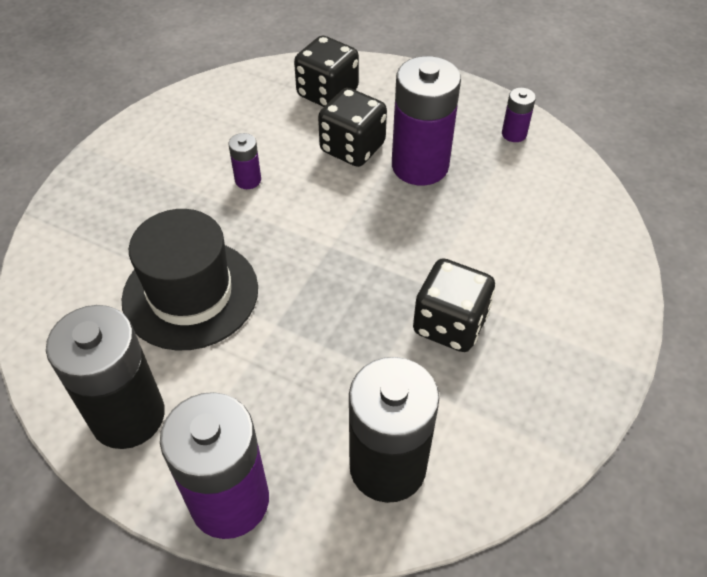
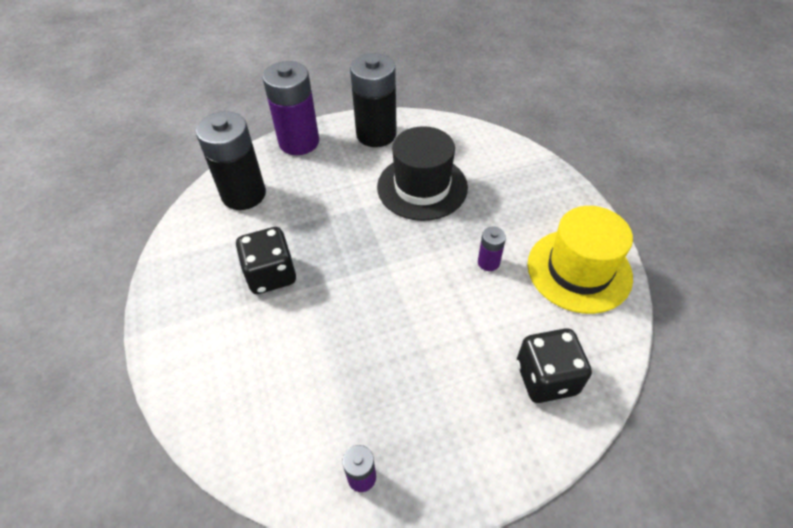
camera: 135 degrees right, 0 degrees up
(195, 124) = (579, 270): none -> yellow hat
(352, 148) = (462, 343): black dice -> none
(420, 166) = (400, 370): purple battery -> none

